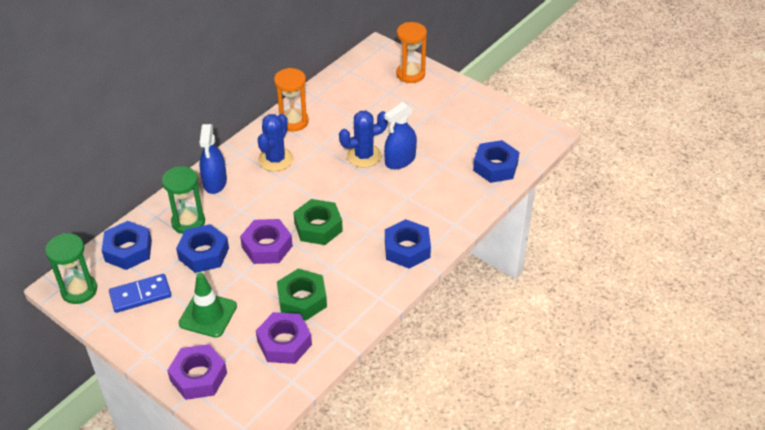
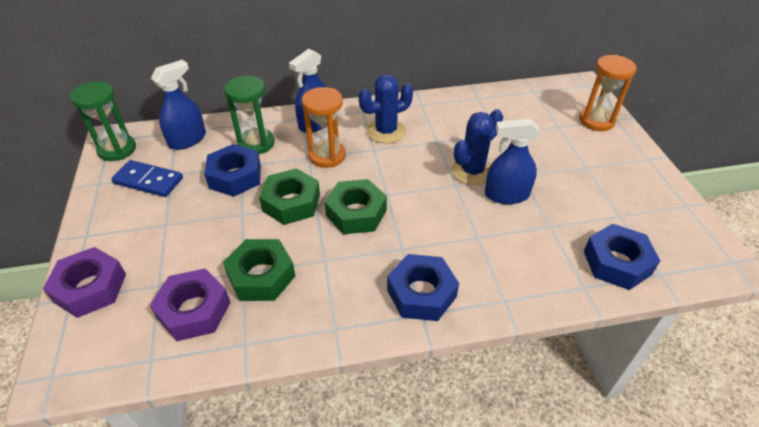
camera: 40 degrees right, 0 degrees up
(128, 250) = (187, 140): blue nut -> blue spray bottle
(208, 315) = (171, 233): green traffic cone -> none
(267, 246) = (291, 203): purple nut -> green nut
(293, 121) = (436, 108): orange hourglass -> orange hourglass (327, 156)
(364, 156) = (472, 171): blue cactus -> blue cactus turned 60 degrees counterclockwise

